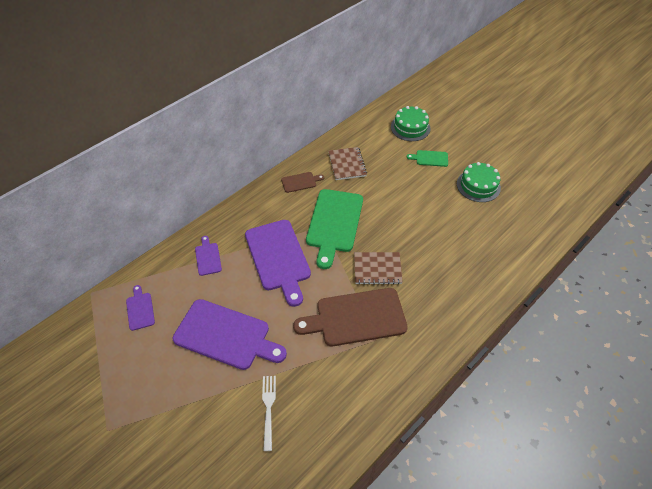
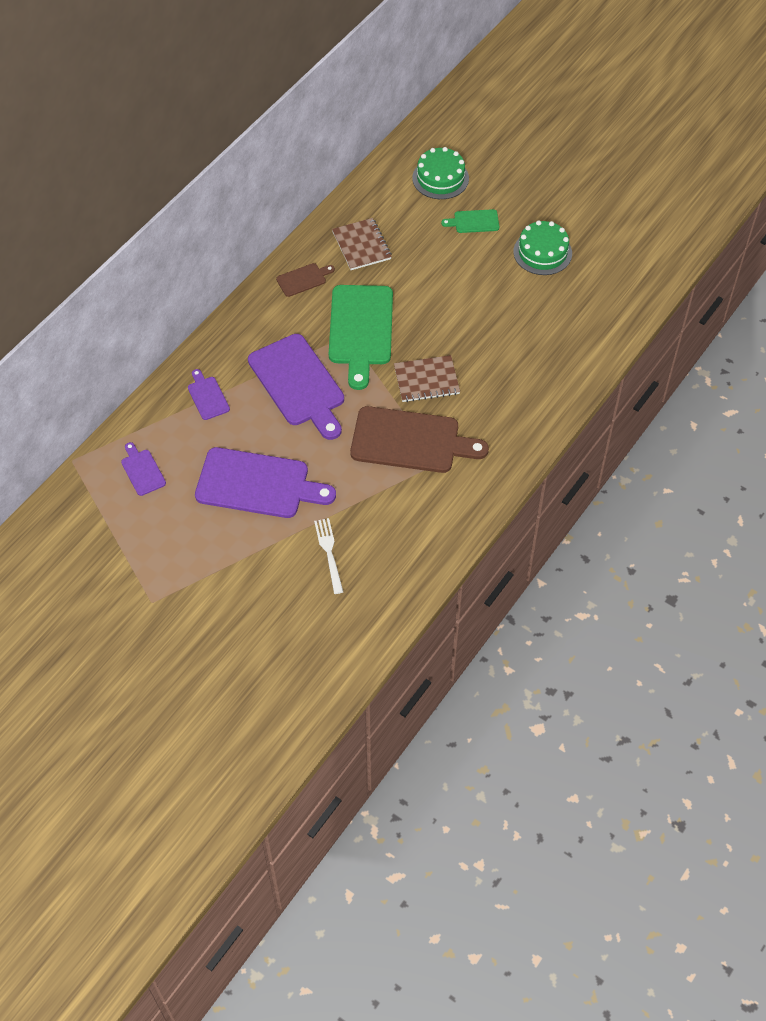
camera: 10 degrees left, 5 degrees up
(356, 317) = (410, 441): brown cutting board -> brown cutting board turned 150 degrees counterclockwise

